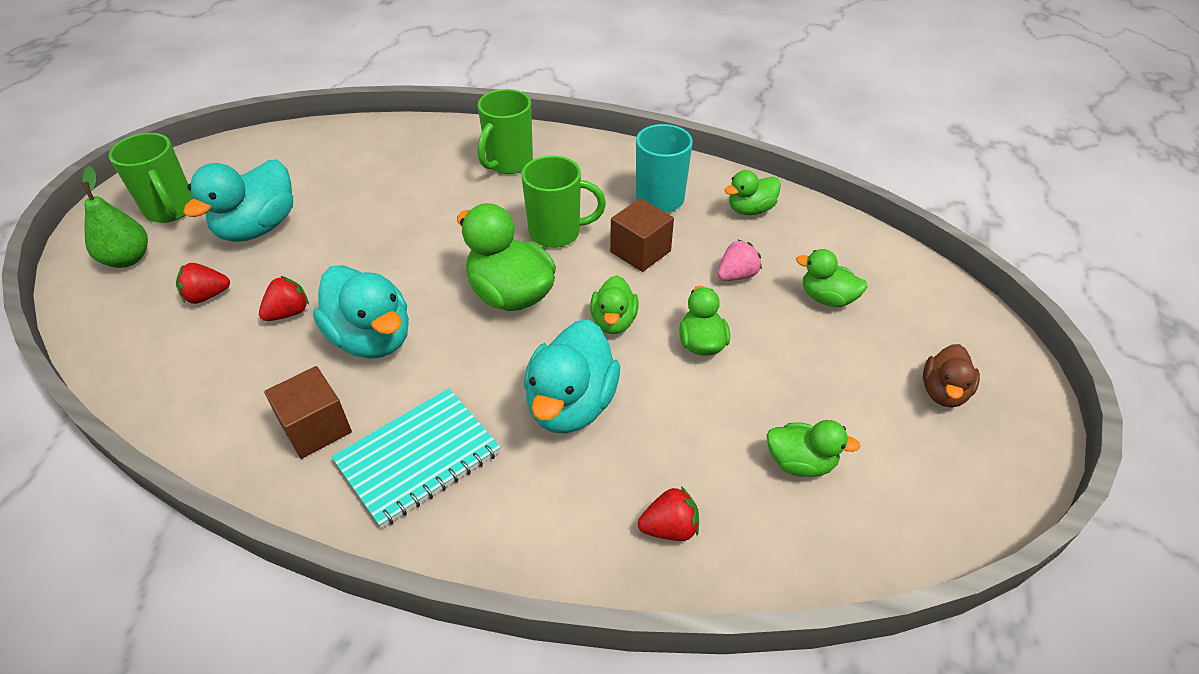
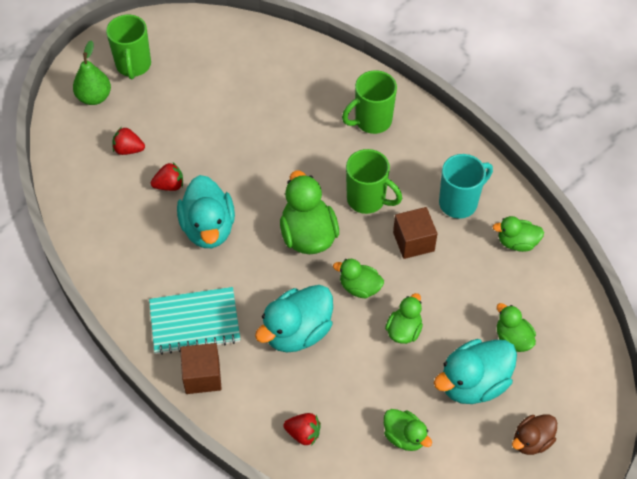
camera: 30 degrees right, 10 degrees up
(258, 228) = (180, 106): turquoise duck -> turquoise duck (473, 383)
(316, 428) = (150, 275): brown cube -> brown cube (202, 376)
(613, 321) = (359, 287): green duck -> green duck turned 75 degrees clockwise
(736, 275) = (465, 292): pink strawberry -> none

